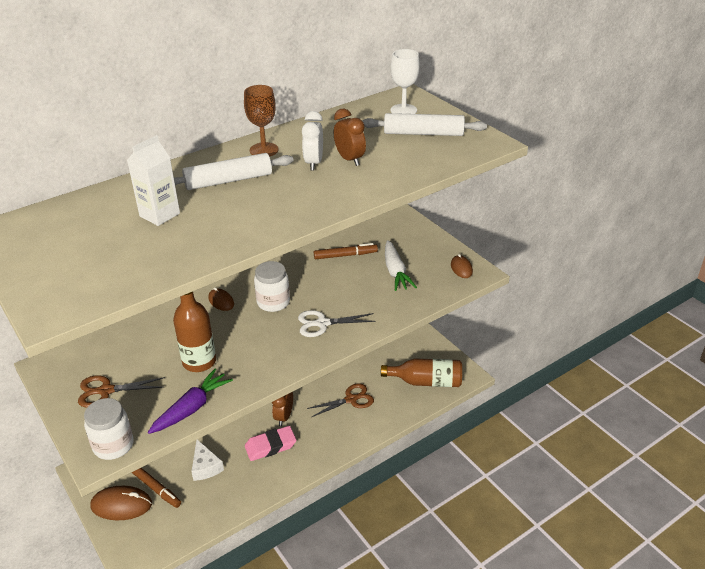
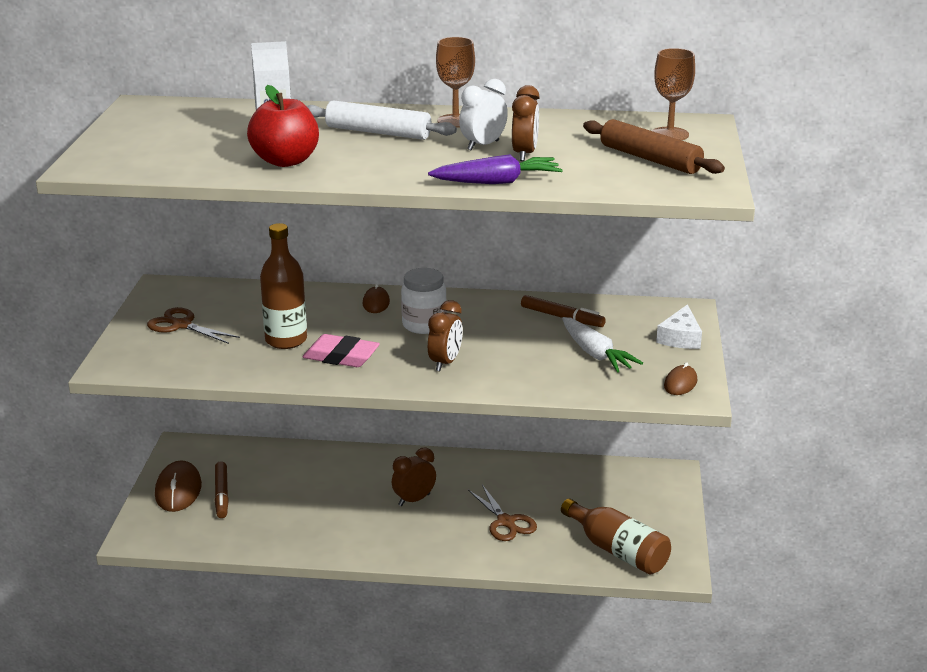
camera: 40 degrees right, 10 degrees down
(113, 445) = (133, 365): white jar -> none
(121, 505) = (178, 490): brown mouse -> brown mouse turned 45 degrees clockwise
(192, 408) = (229, 370): purple carrot -> purple carrot (497, 182)
(204, 234) = (285, 161): none -> red apple
(205, 466) = (286, 500): white cheese -> white cheese (680, 338)
(270, 446) = (368, 518): pink eraser -> pink eraser (341, 356)
(322, 323) = (445, 363): white scissors -> brown clock
(351, 399) = (506, 522): brown scissors -> brown scissors turned 45 degrees clockwise
(395, 272) = (595, 354): white carrot -> white carrot turned 60 degrees counterclockwise
(403, 110) = (670, 134): white goblet -> brown goblet
(423, 133) = (650, 159): white rolling pin -> brown rolling pin

